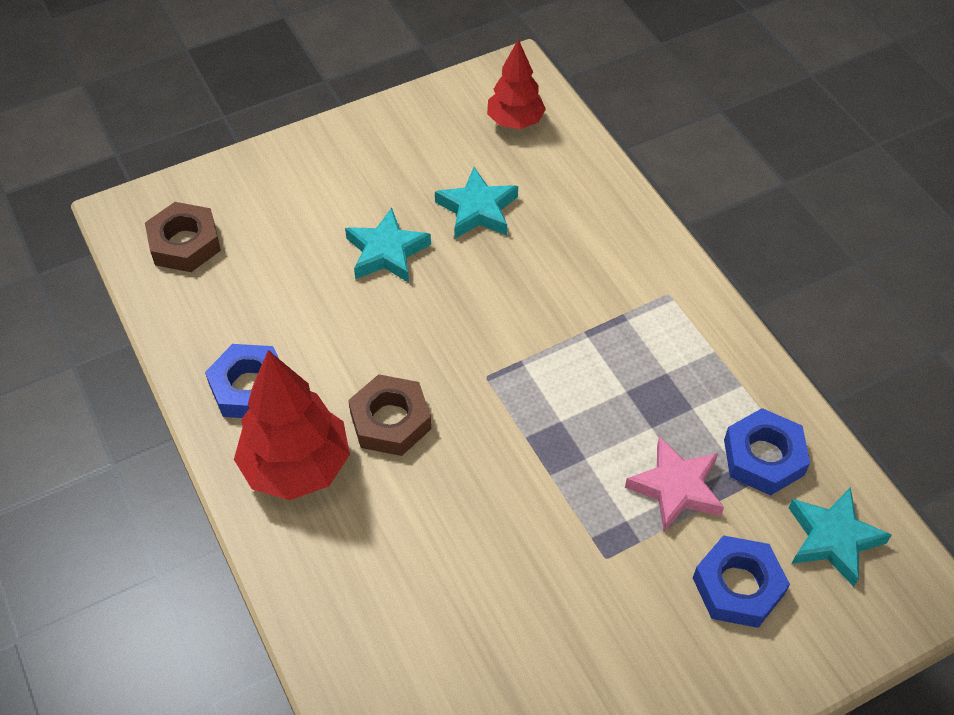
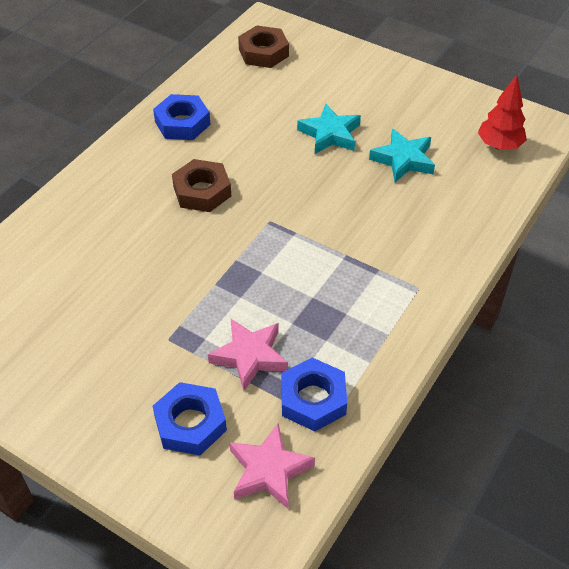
camera: 60 degrees right, 5 degrees down
(297, 467) = (141, 166): red tree -> none
(833, 539) = (269, 470): turquoise star -> pink star

